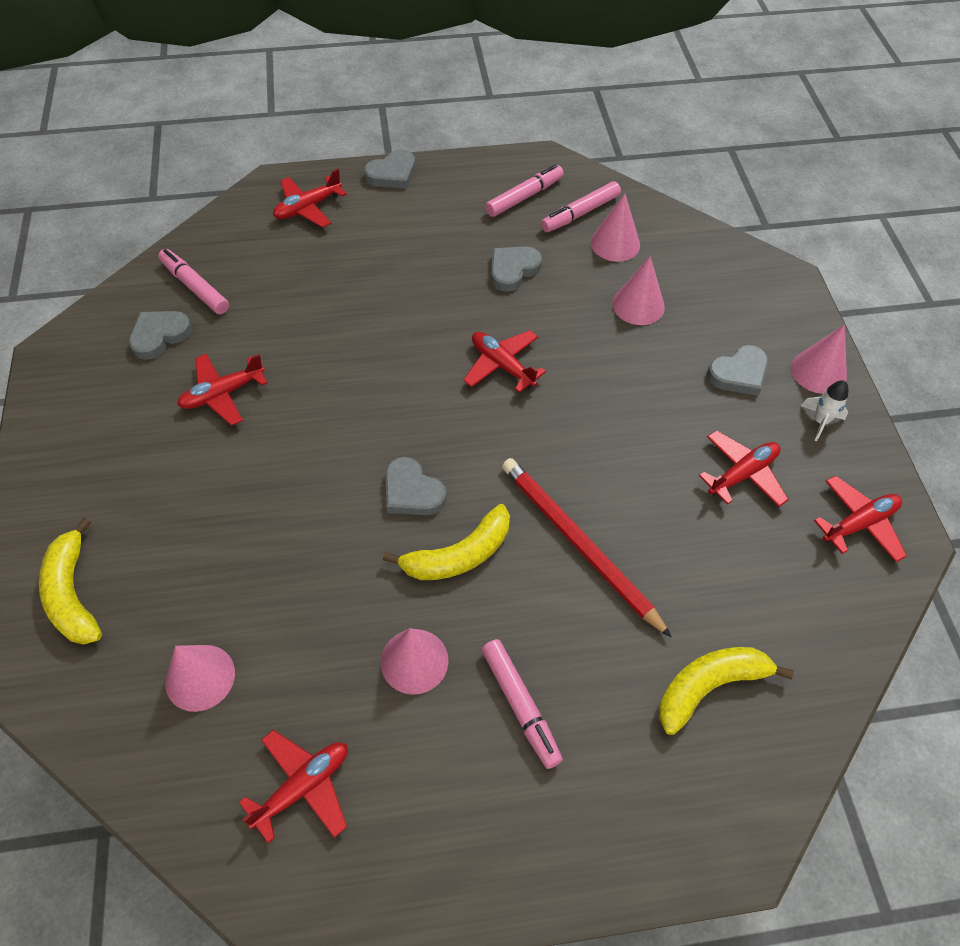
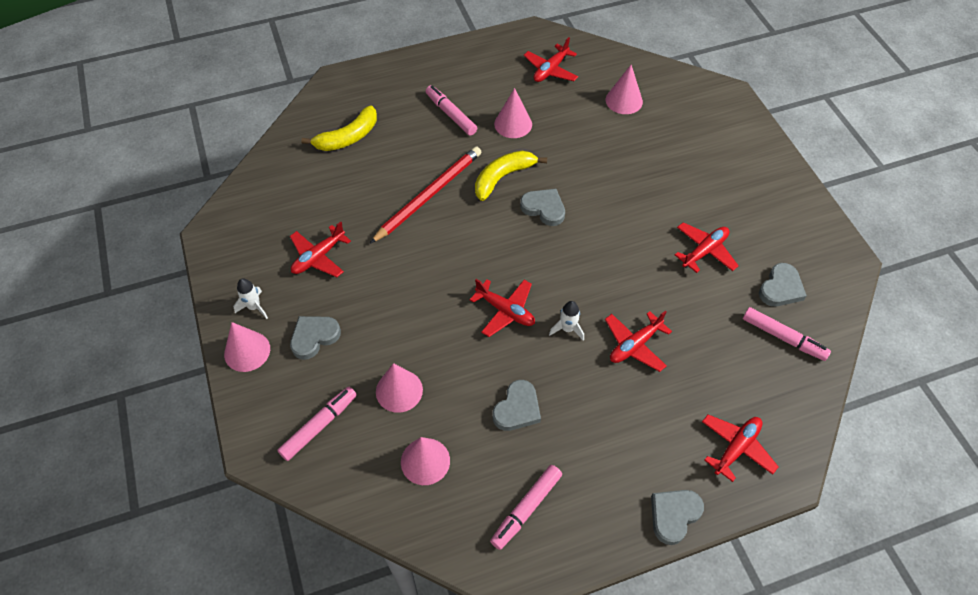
camera: 170 degrees right, 0 degrees up
(73, 593) = (717, 124): yellow banana -> none
(434, 334) = (567, 329): none -> white rocket
(578, 544) = (429, 195): red pencil -> red pencil turned 90 degrees counterclockwise
(580, 213) = (464, 496): pink marker -> pink marker (319, 426)
(859, 524) = (242, 237): red plane -> red plane (635, 345)

